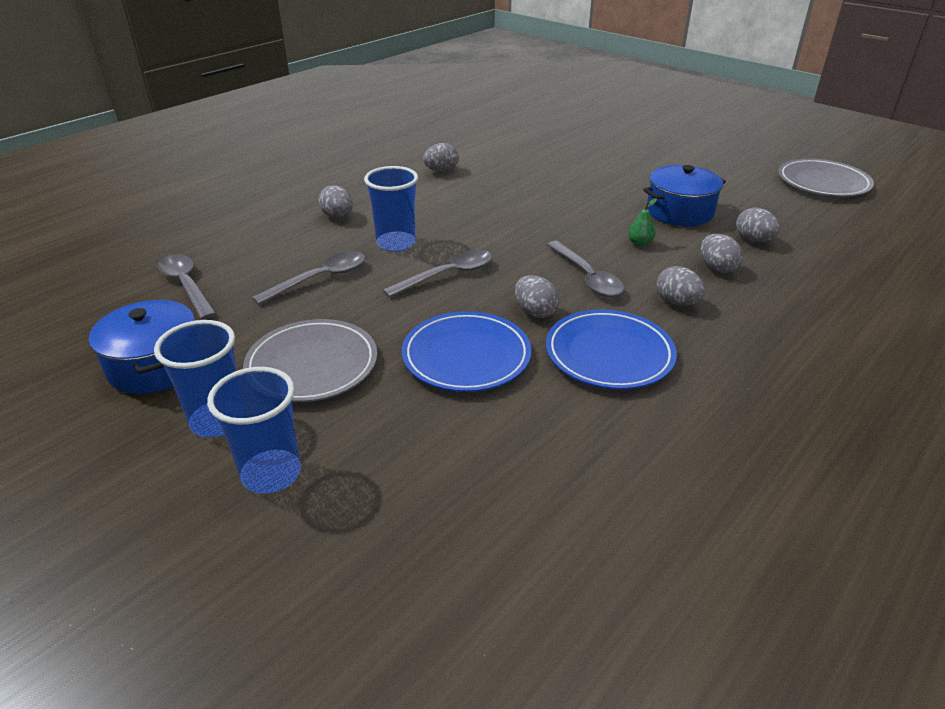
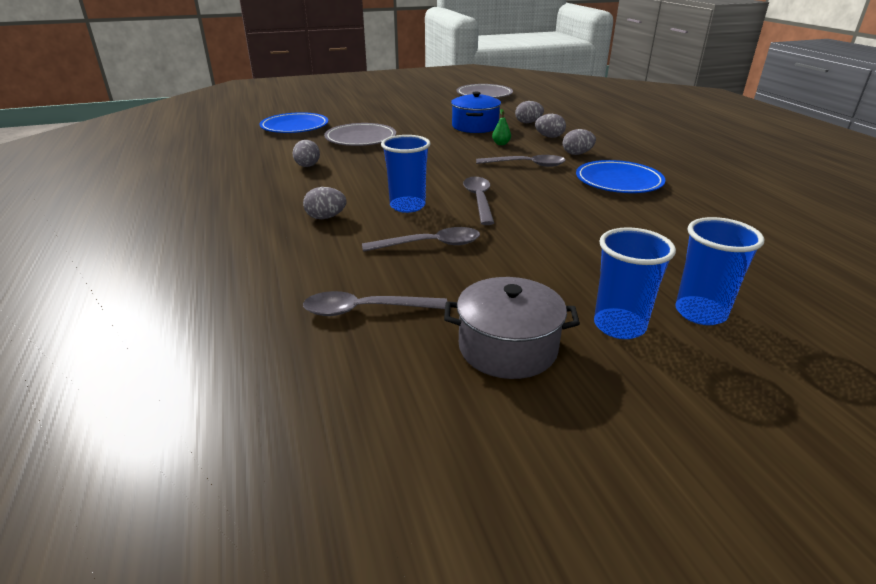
camera: 60 degrees left, 5 degrees down
(155, 366) = (507, 347): blue pot -> grey pot
(312, 365) = (564, 272): grey plate -> grey plate (361, 139)
(320, 279) = (430, 245): grey spoon -> grey spoon turned 90 degrees clockwise
(466, 356) = (592, 218): blue plate -> blue plate (295, 127)
(535, 312) = (555, 187): grey egg -> none

